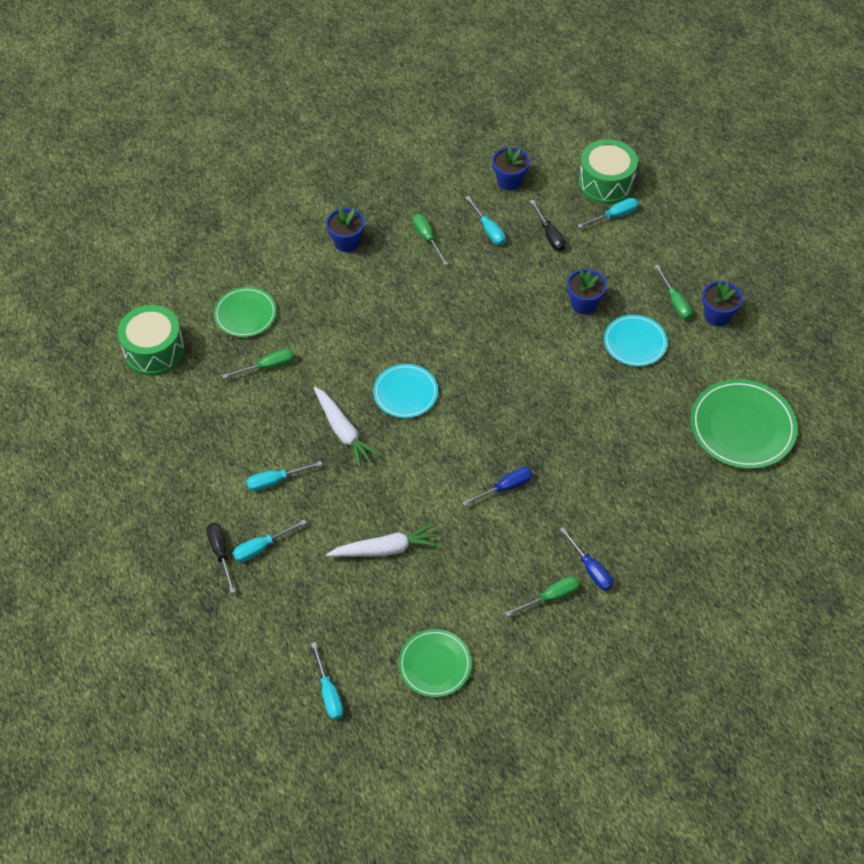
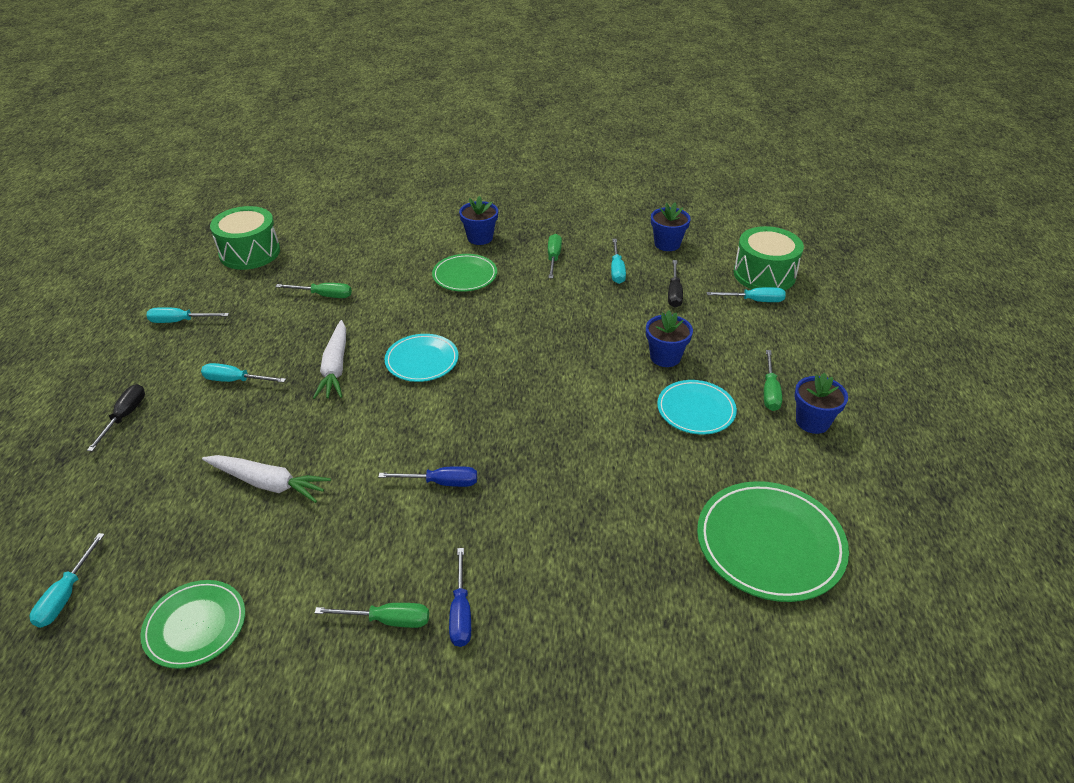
camera: 30 degrees right, 15 degrees down
(245, 314) = (346, 255): green plate -> green plate (465, 276)
(261, 547) = (162, 428): turquoise screwdriver -> turquoise screwdriver (180, 321)

